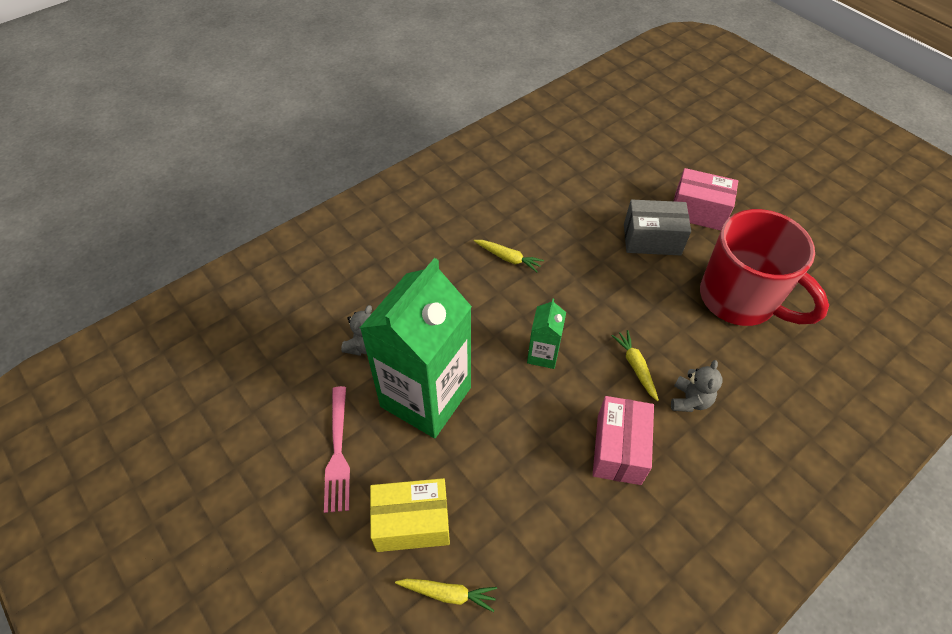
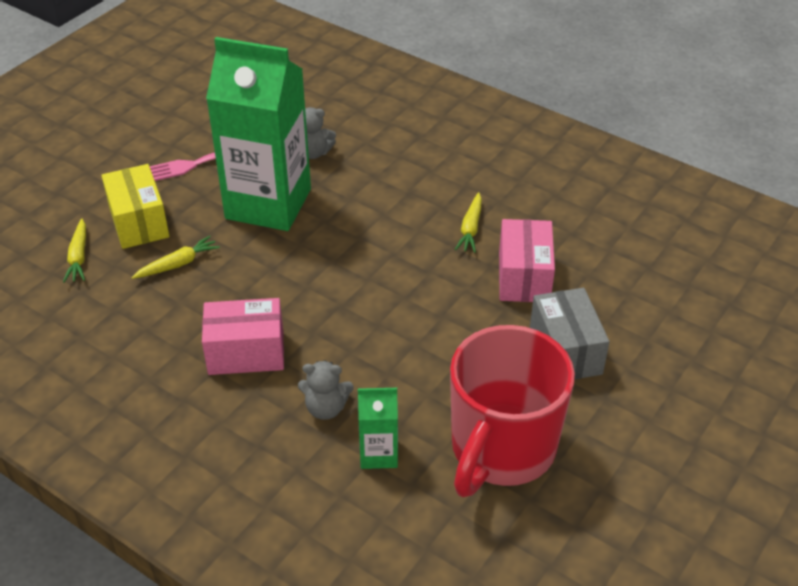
camera: 75 degrees right, 10 degrees down
(543, 354) = (347, 277): green carton -> green carton (378, 453)
(635, 367) = (356, 355): yellow carrot -> yellow carrot (177, 264)
(698, 211) = (645, 396): pink box -> pink box (524, 277)

